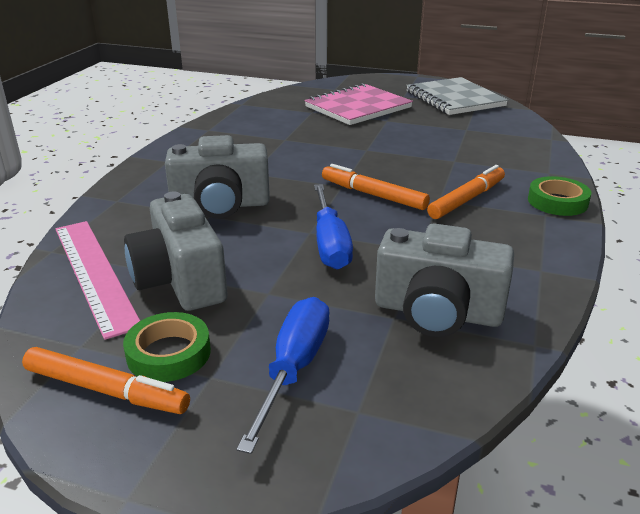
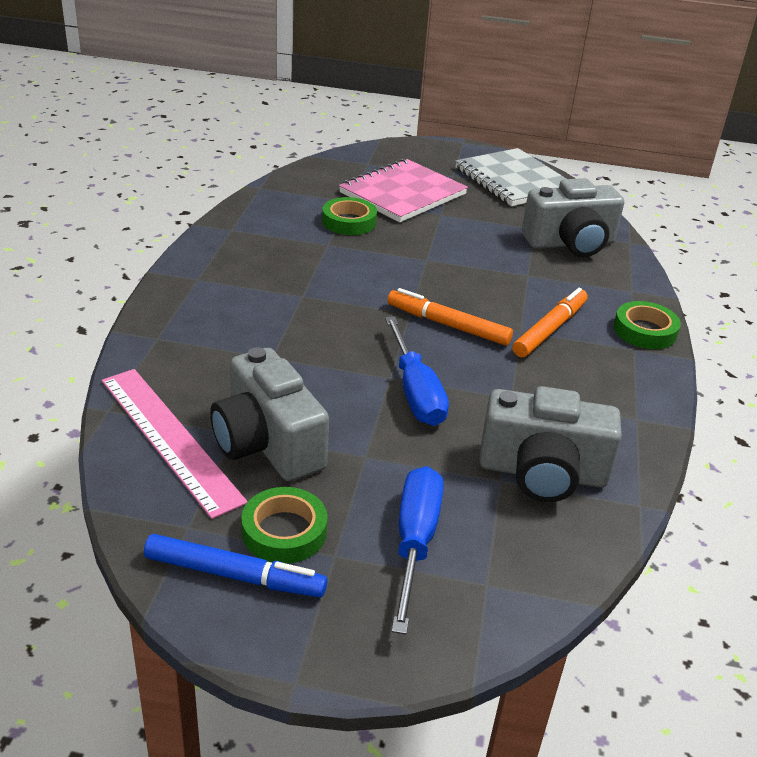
camera: 10 degrees left, 5 degrees up
(106, 390) = (235, 575): orange marker -> blue marker
(220, 205) = (281, 343): grey camera -> grey camera (570, 244)
(307, 125) = (349, 222): none -> green tape

